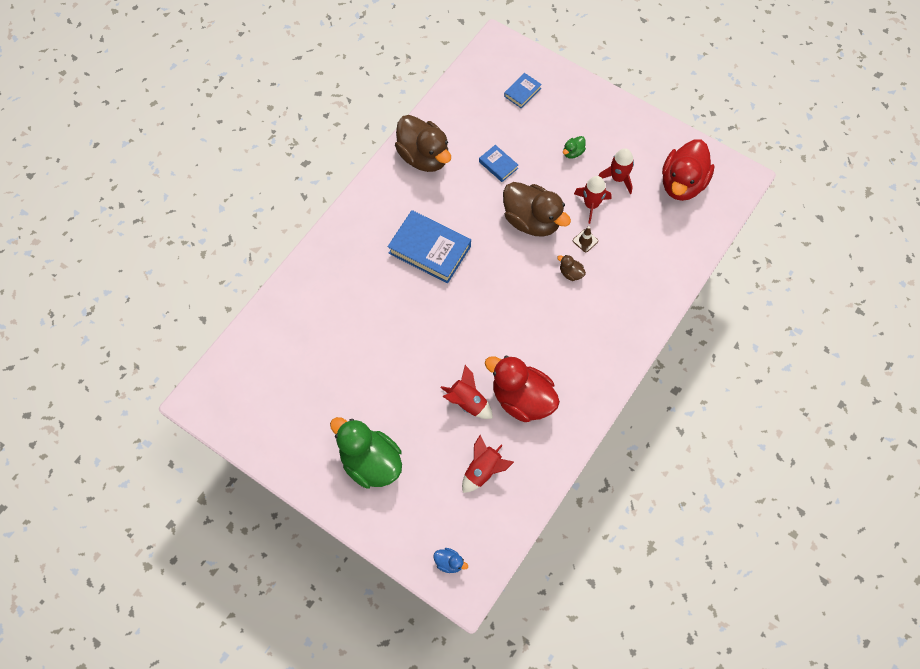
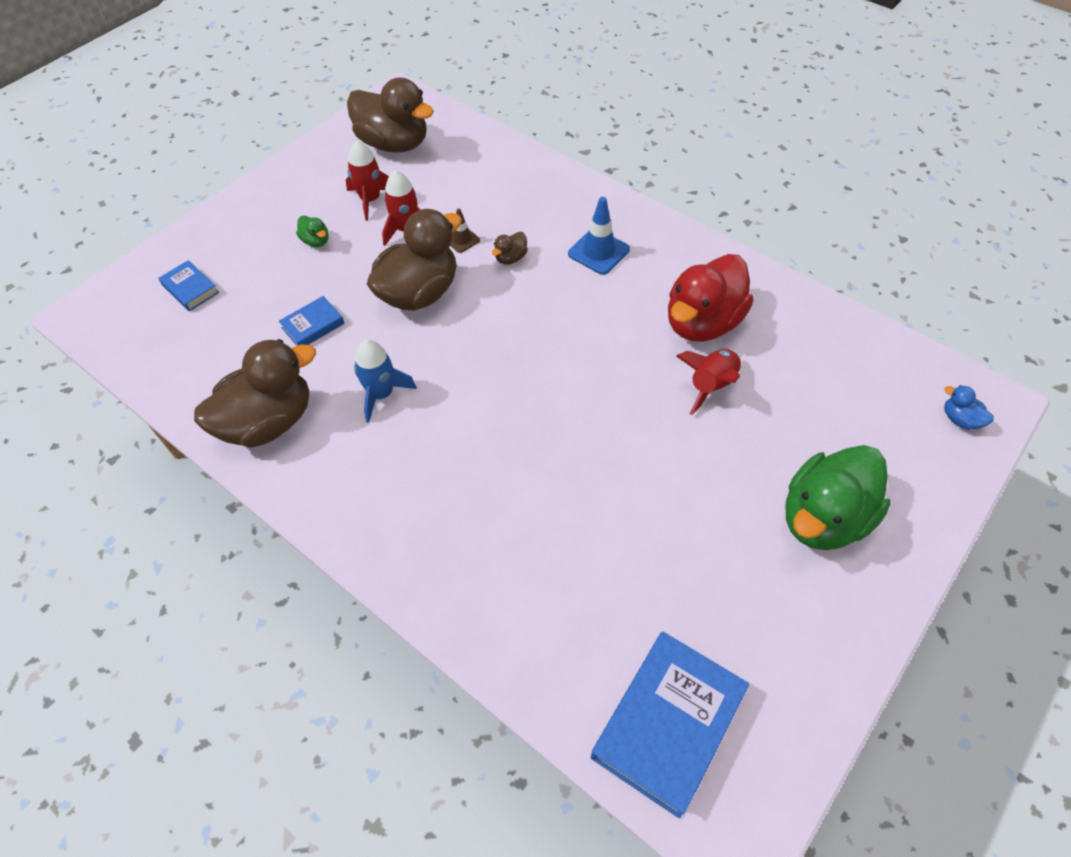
camera: 85 degrees left, 10 degrees down
(429, 250) = (447, 421): blue book -> blue book (668, 724)
(447, 211) = (381, 394): none -> blue rocket
(449, 562) = (960, 419): blue duck -> blue duck turned 75 degrees counterclockwise
(483, 470) = (814, 372): red rocket -> none
(584, 330) = (598, 252): none -> blue traffic cone
(682, 183) = (394, 144): red duck -> brown duck

